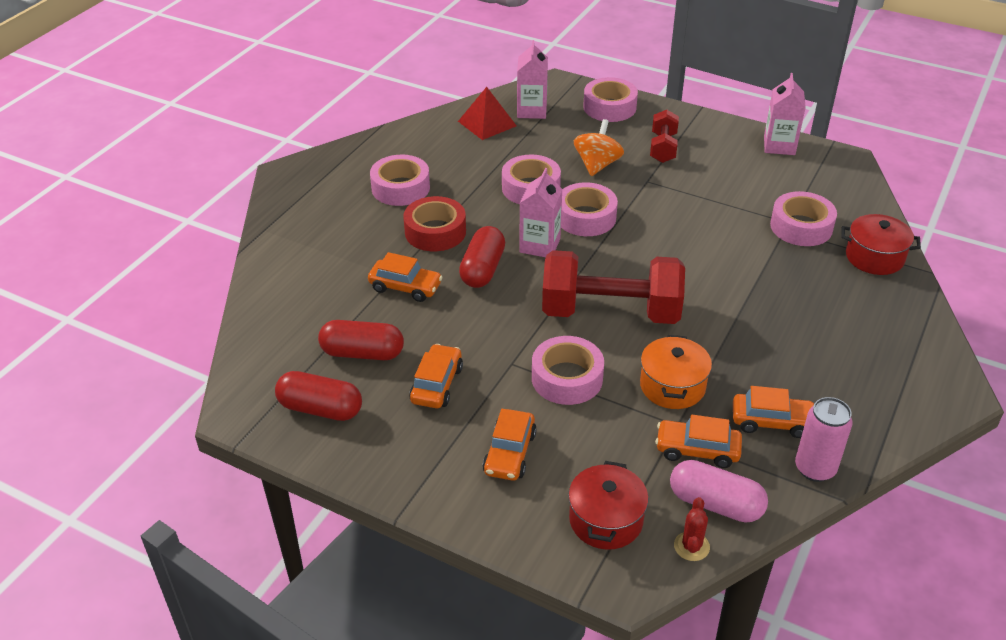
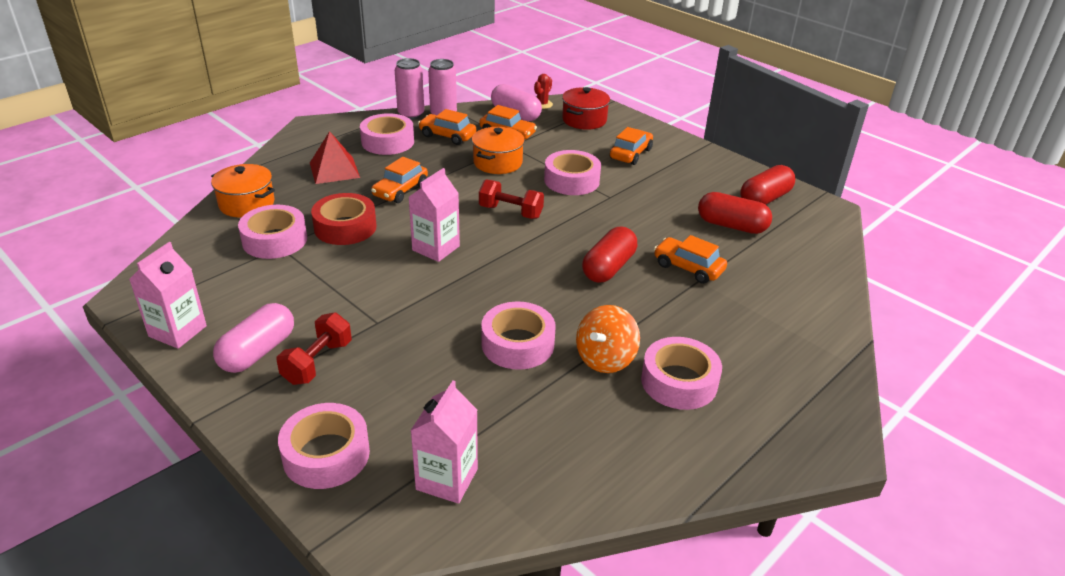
camera: 165 degrees left, 5 degrees down
(320, 409) = (765, 199): red capsule -> red capsule turned 75 degrees counterclockwise
(435, 232) = (647, 315): red tape -> red tape (345, 227)
(437, 384) = (673, 195): orange car -> orange car (400, 190)
(487, 123) = (527, 469): red pyramid -> red pyramid (334, 170)
(540, 245) = (541, 277): pink carton -> pink carton (436, 248)
(586, 217) = (477, 295): pink tape -> pink tape (387, 142)
(597, 165) = (418, 357): orange spinning top -> orange spinning top (605, 359)
(610, 312) = (510, 212): red dumbbell -> red dumbbell, size x0.51
(709, 145) = (258, 352): none -> pink capsule
(859, 456) = (411, 114): none -> pink can
(874, 257) = (246, 204): red pot -> orange pot

